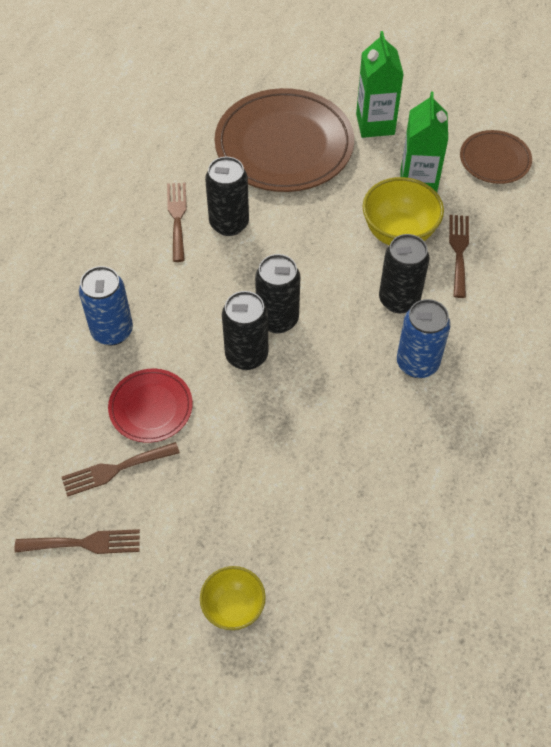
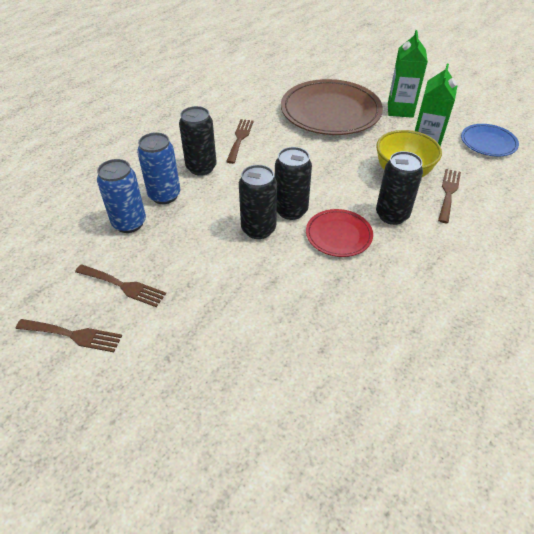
camera: 15 degrees right, 10 degrees down
(115, 469) = (123, 286): brown fork -> brown fork turned 150 degrees counterclockwise
(151, 407) = (170, 249): red plate -> red plate (338, 235)
(229, 223) = (275, 147): black can -> black can (201, 167)
(233, 607) = (174, 420): yellow bowl -> none
(417, 363) = (397, 261): blue can -> blue can (129, 223)
(495, 160) = (488, 142): brown plate -> blue plate

